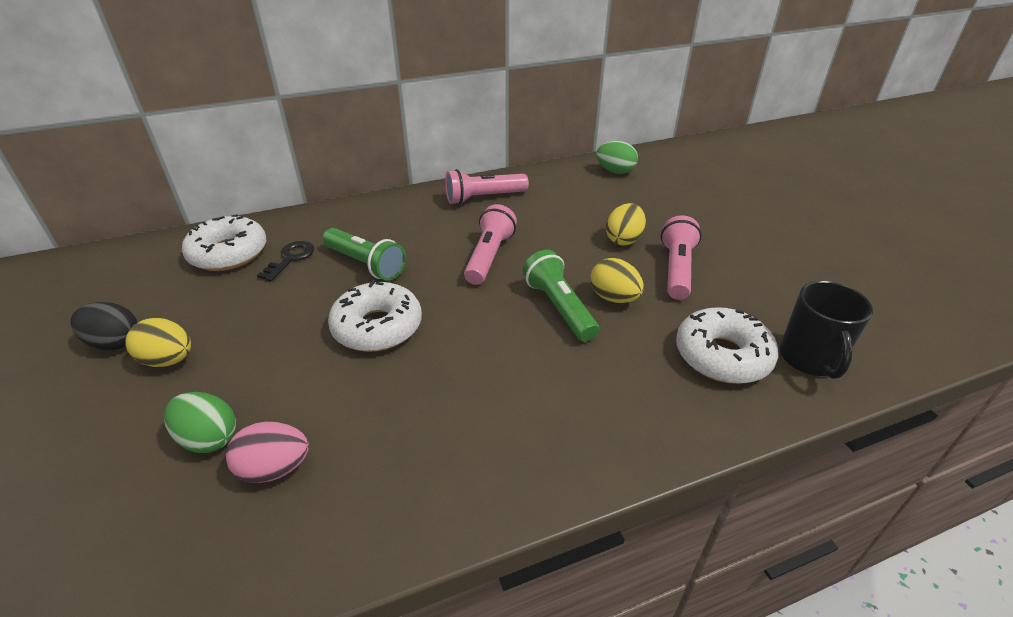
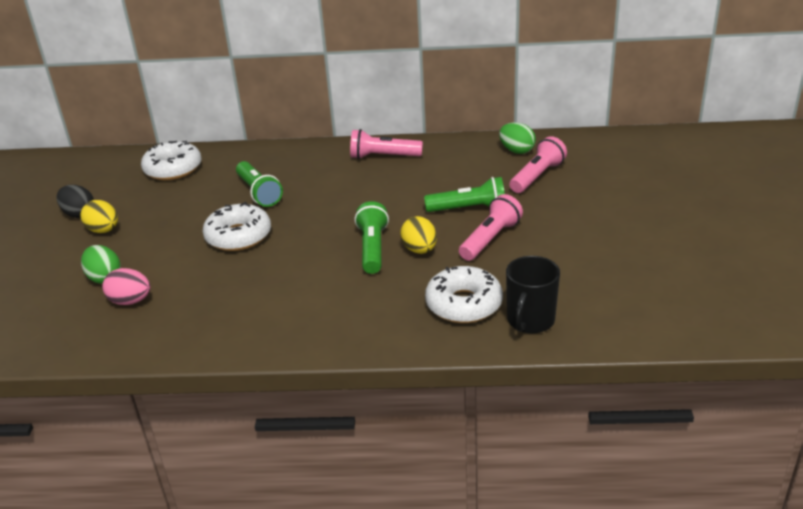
camera: 25 degrees right, 5 degrees down
(290, 259) = (211, 180): black key -> none
(489, 256) = (351, 203): pink flashlight -> pink flashlight (537, 176)
(623, 239) = (468, 209): yellow egg -> green flashlight

